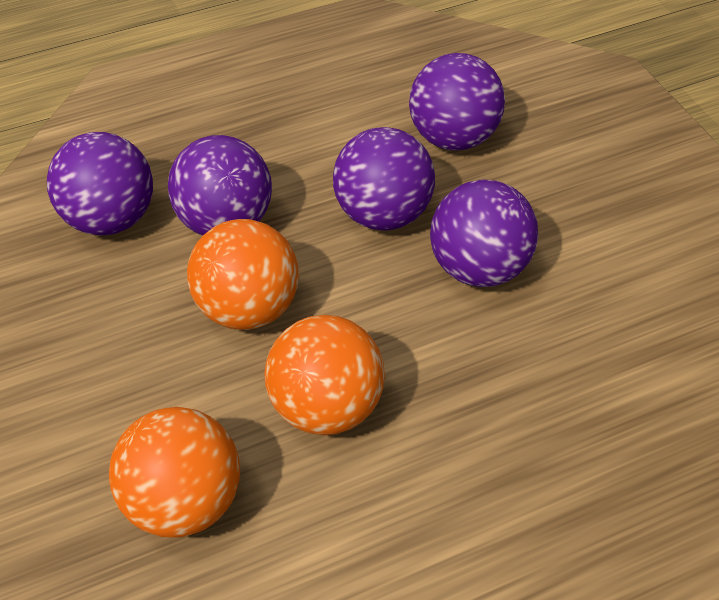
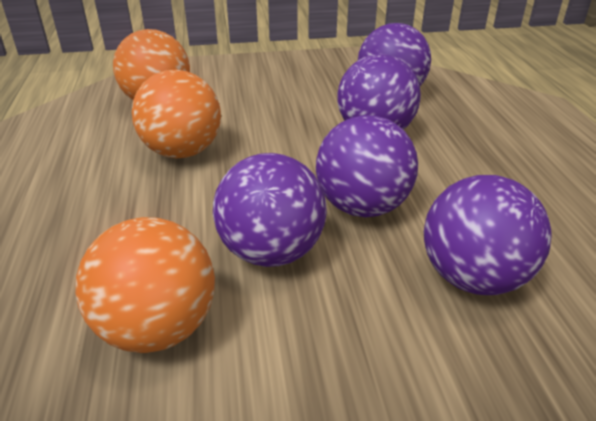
camera: 105 degrees right, 15 degrees down
(248, 308) = (286, 133): orange ball -> orange ball (157, 328)

